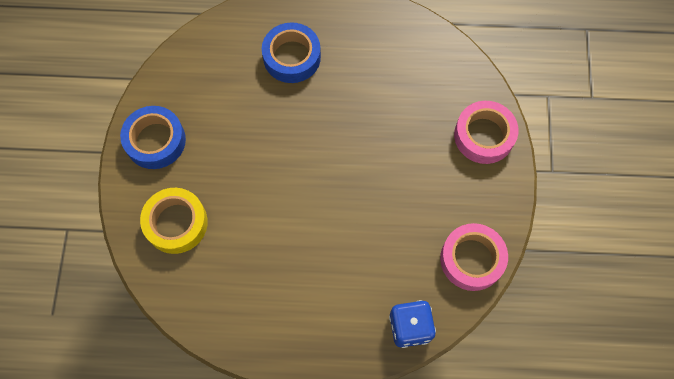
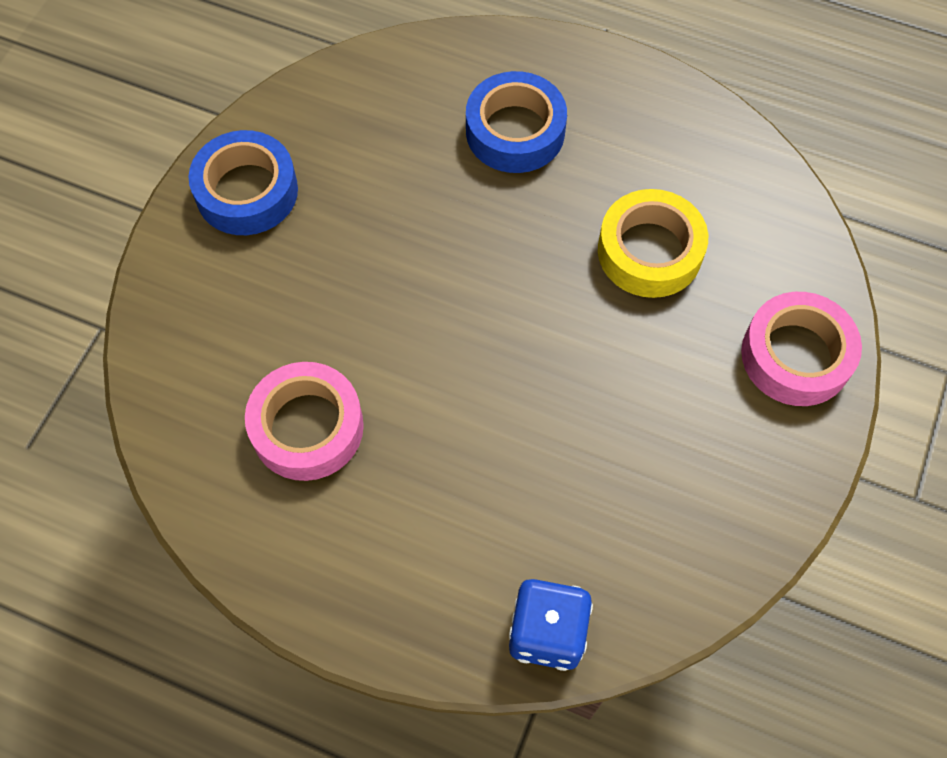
camera: 20 degrees right, 5 degrees down
(176, 223) = (226, 328): yellow tape -> yellow tape (649, 251)
(472, 259) = (700, 555): pink tape -> pink tape (307, 427)

